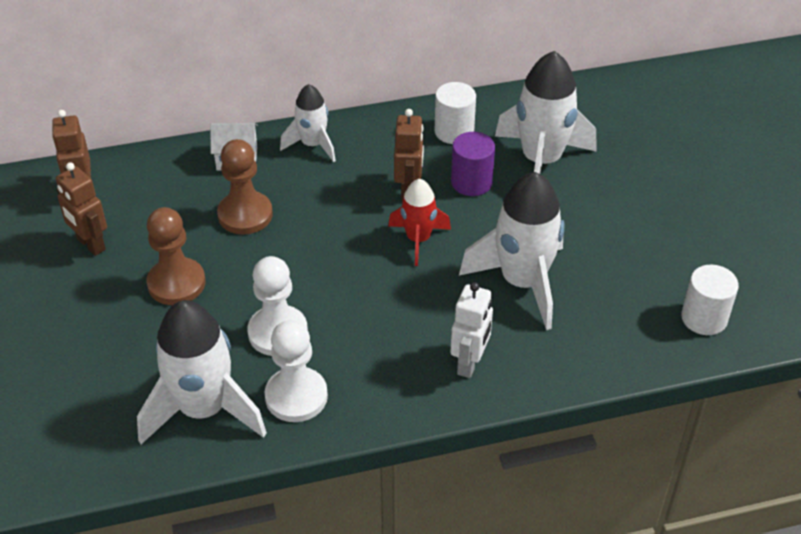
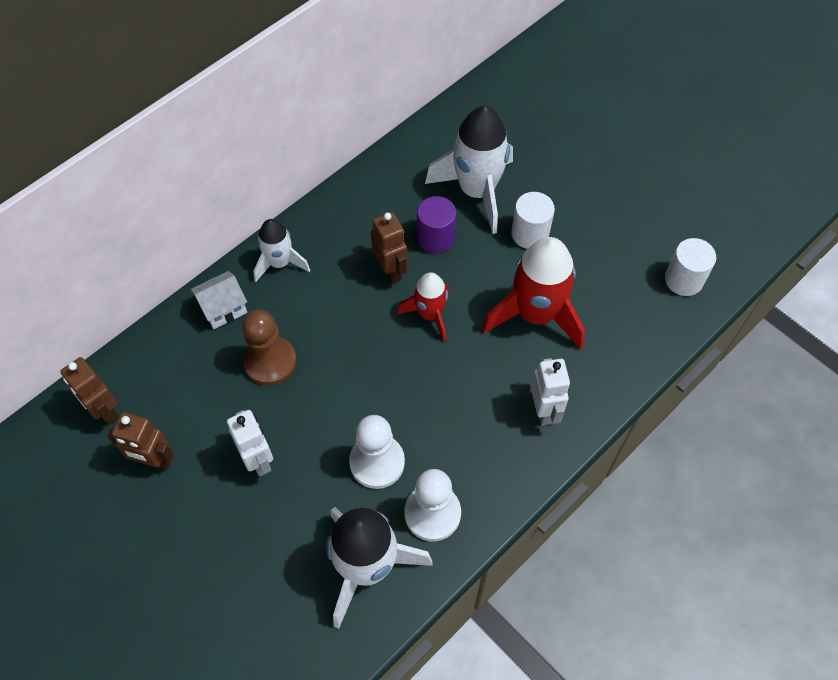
camera: 30 degrees left, 15 degrees up
(176, 283) = (259, 460): brown pawn -> white robot
(454, 131) = (389, 194): white cylinder -> white cylinder (530, 234)
(522, 282) = (535, 314): white rocket -> red rocket

